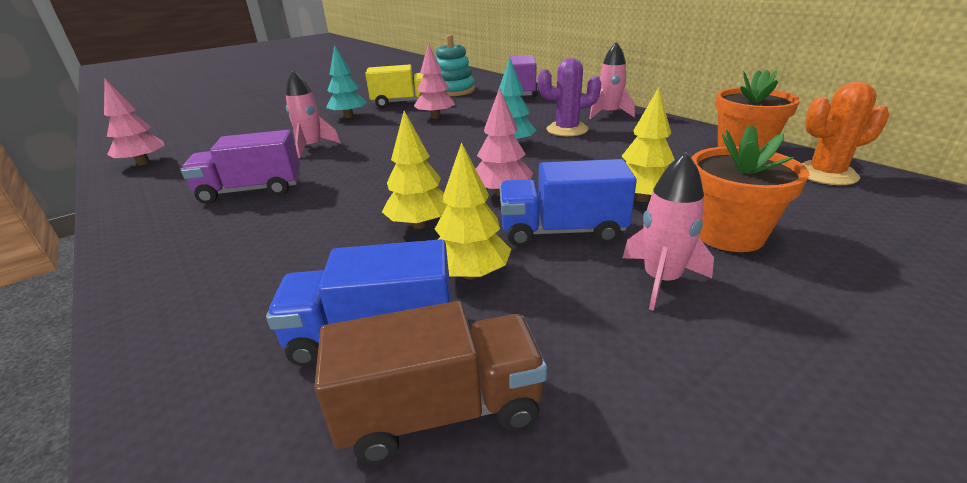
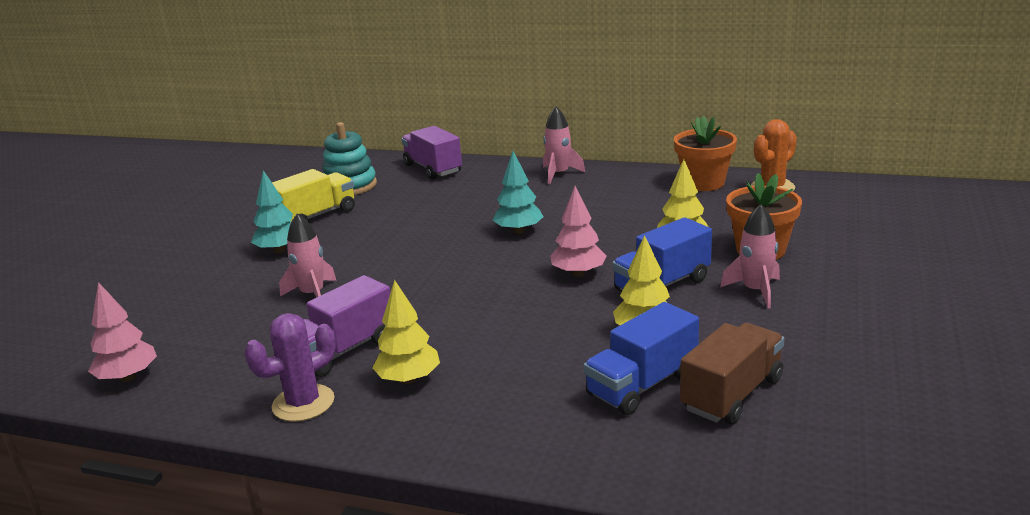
camera: 35 degrees left, 5 degrees down
(419, 224) = (555, 318): yellow tree -> yellow tree (409, 379)
(435, 117) = (389, 223): pink tree -> none
(567, 130) = (545, 201): purple cactus -> purple cactus (303, 403)

